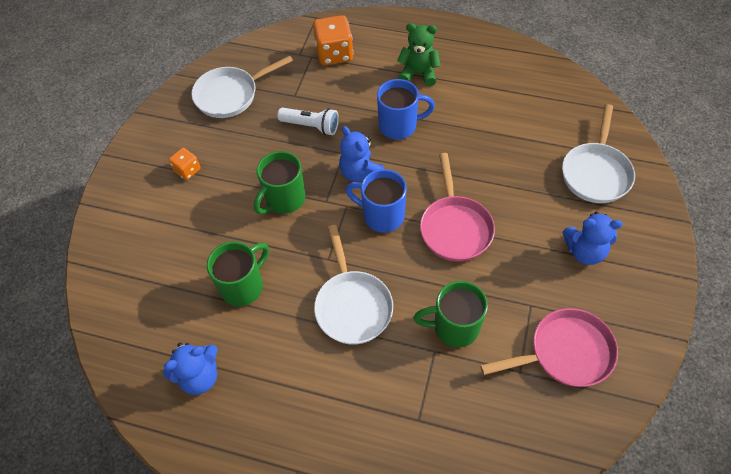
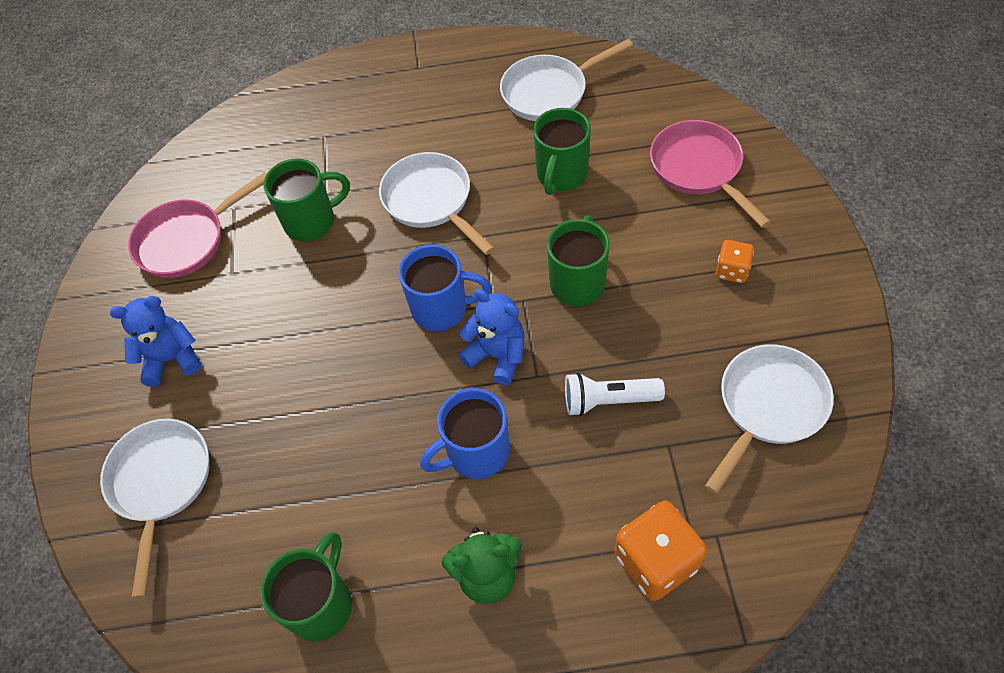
camera: 160 degrees right, 0 degrees up
(199, 376) = (549, 92): blue teddy bear -> white pan
(455, 227) = (343, 329): pink pan -> pink pan (699, 169)
(508, 87) = (321, 604): none -> green mug

